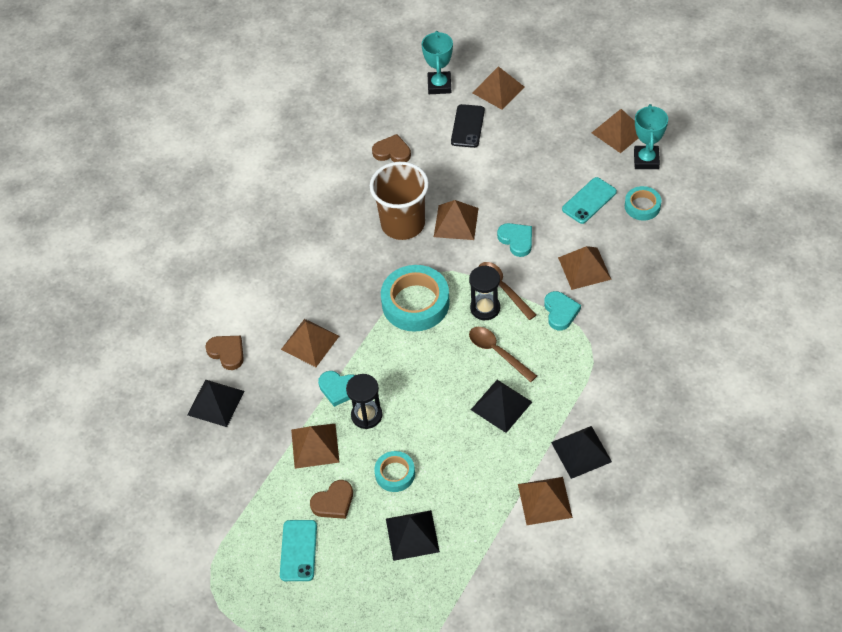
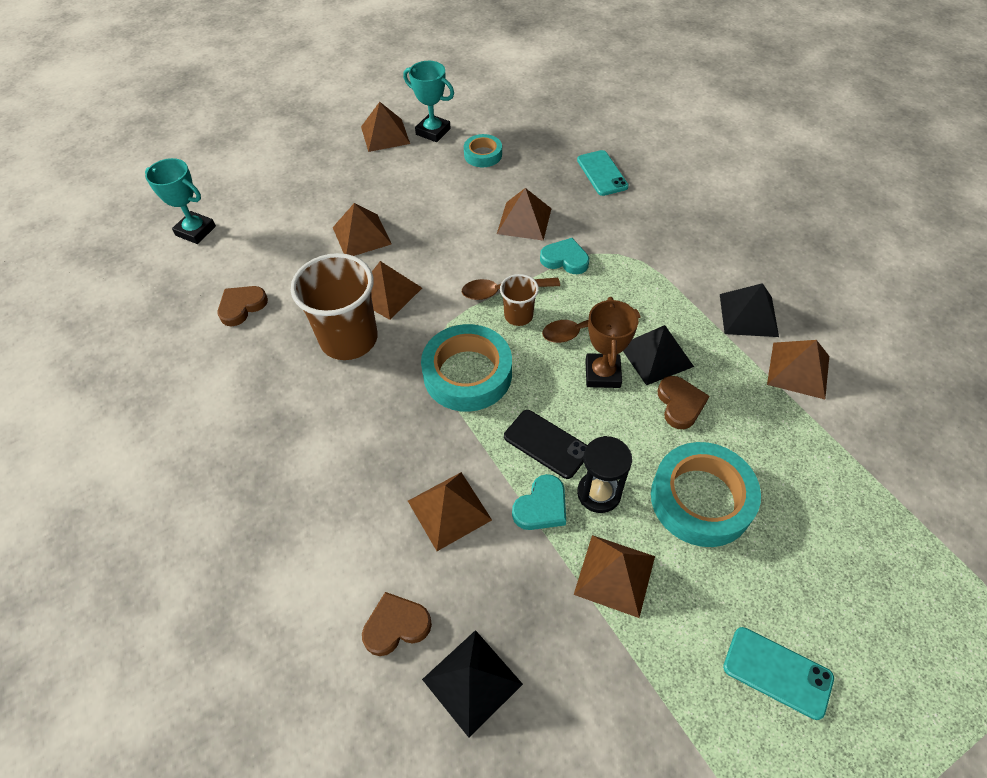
camera: 65 degrees left, 0 degrees up
(333, 502) = (715, 590): brown heart -> brown heart (680, 404)
(395, 474) = (701, 499): turquoise tape -> turquoise tape, size x1.83
(412, 535) = (799, 518): black pyramid -> none
(464, 380) = (602, 374): none -> brown trophy
(468, 126) = (272, 231): black phone -> black phone (546, 444)
(485, 308) = (518, 316): black hourglass -> brown cup
(498, 90) = (250, 190): brown pyramid -> brown pyramid (361, 235)
(516, 240) = (450, 255): turquoise heart -> none
(589, 201) = (447, 185): turquoise phone -> turquoise phone (602, 173)

